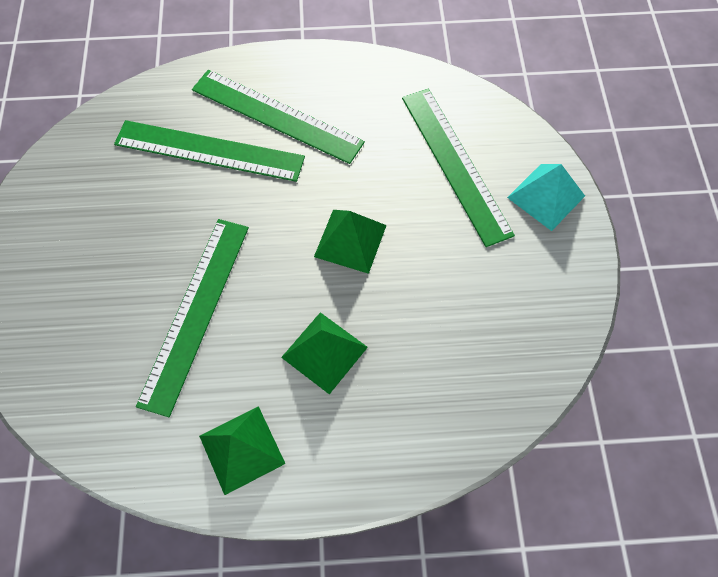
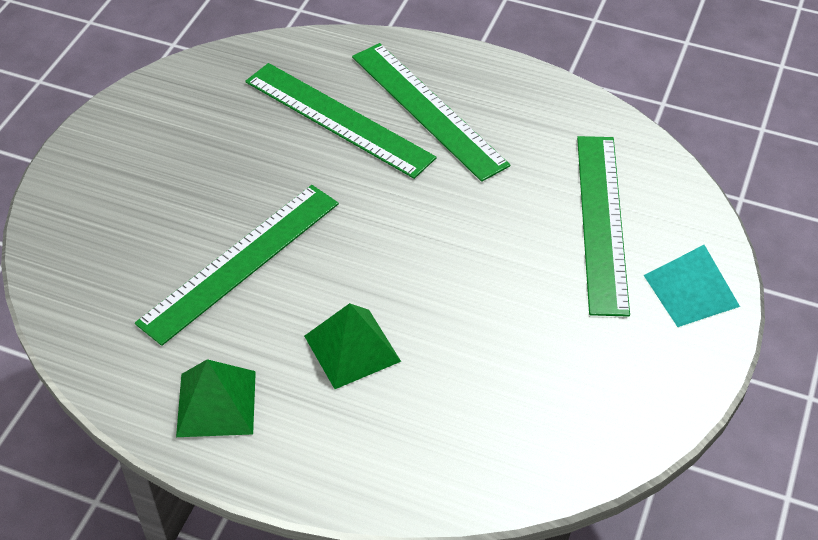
camera: 25 degrees right, 15 degrees down
(350, 241) = (440, 254): green pyramid -> none

